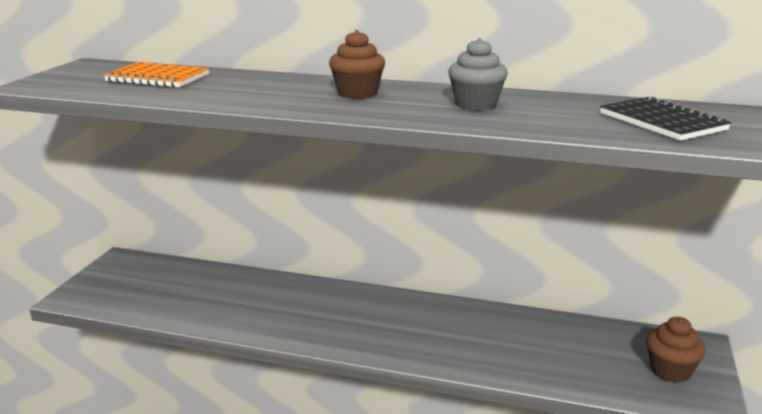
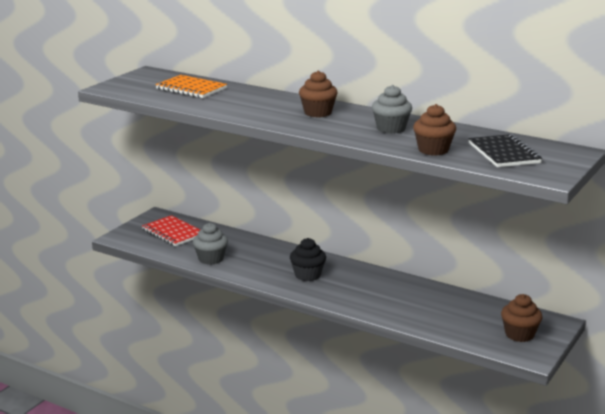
camera: 15 degrees right, 0 degrees up
(146, 281) = (173, 233): none -> red notebook
(209, 313) = (211, 259): none -> grey cupcake
(351, 320) = (307, 275): none -> black cupcake
(563, 126) = (433, 150): none -> brown cupcake

